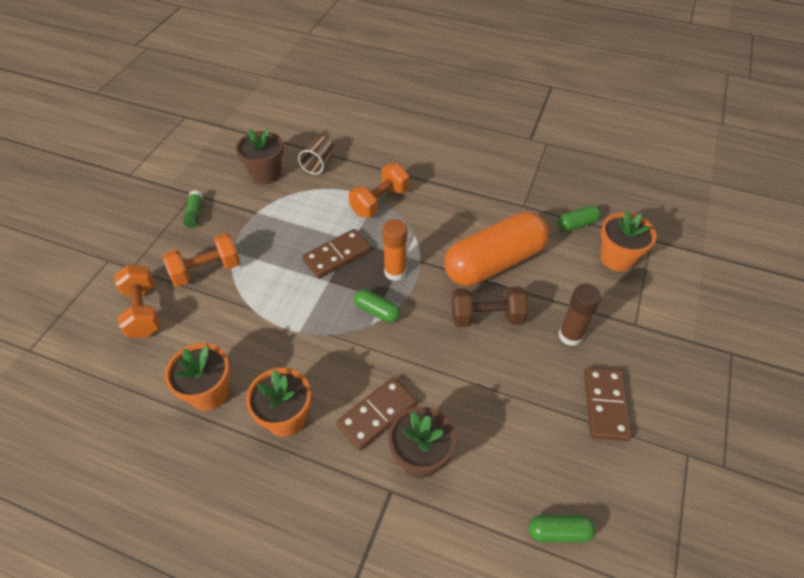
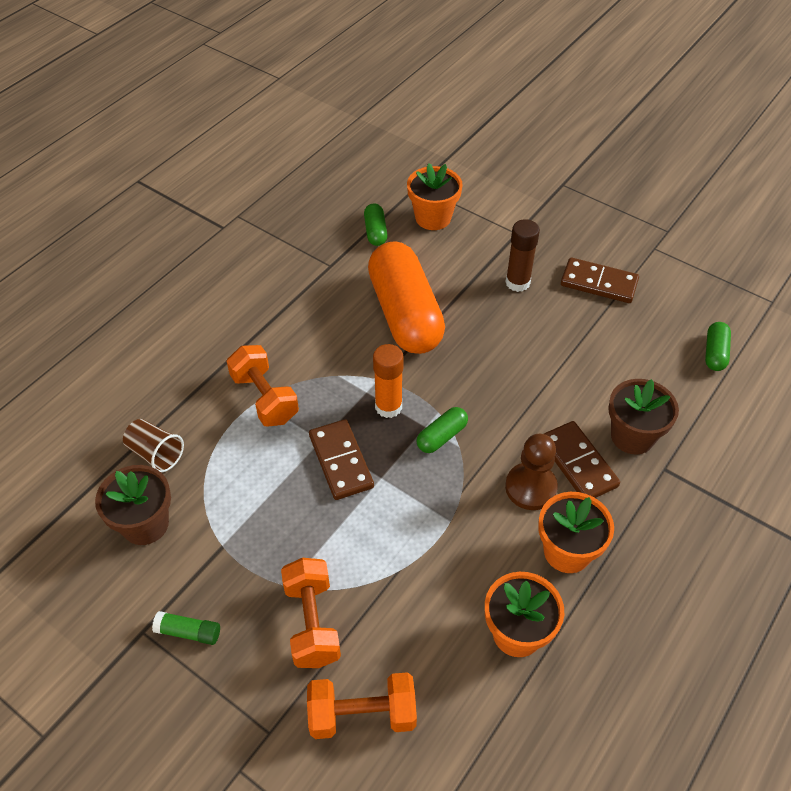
camera: 75 degrees left, 0 degrees up
(343, 381) = (530, 487): none -> brown pawn
(486, 317) = (477, 340): brown dumbbell -> none

